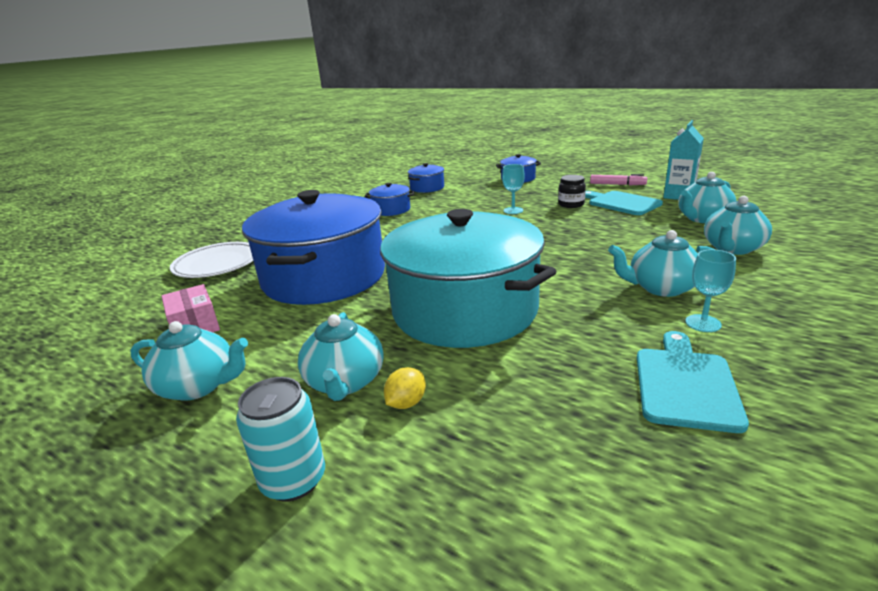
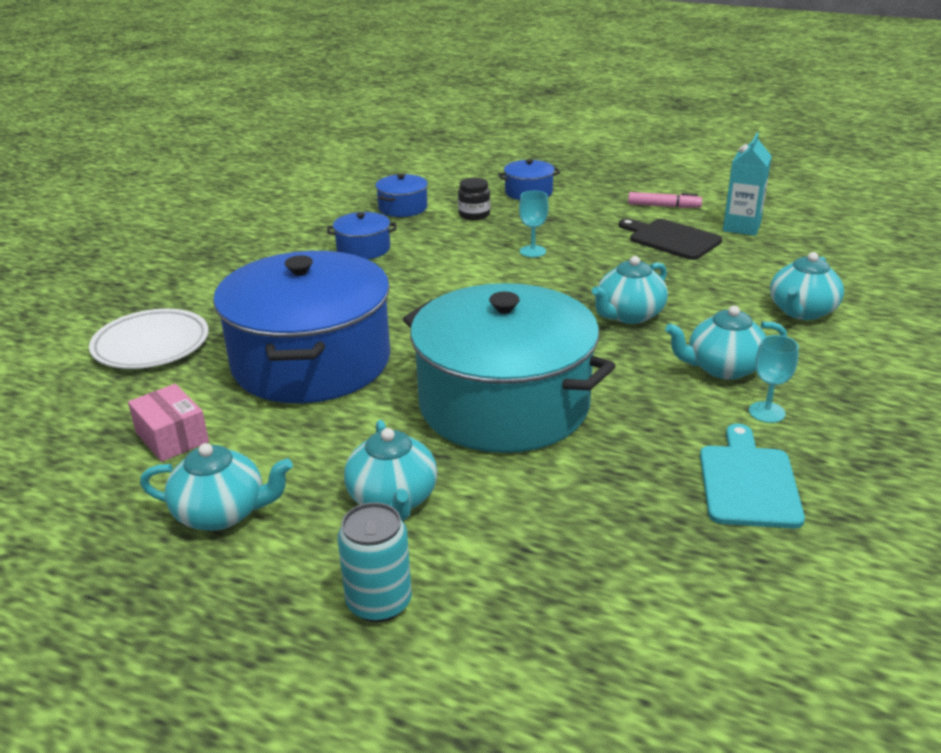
camera: 10 degrees left, 5 degrees up
(406, 403) = (469, 518): yellow lemon -> none
(571, 204) = (607, 241): black jar -> black jar (474, 215)
(621, 203) = (671, 239): turquoise cutting board -> black cutting board
(702, 218) = (769, 265): turquoise teapot -> turquoise teapot (628, 315)

